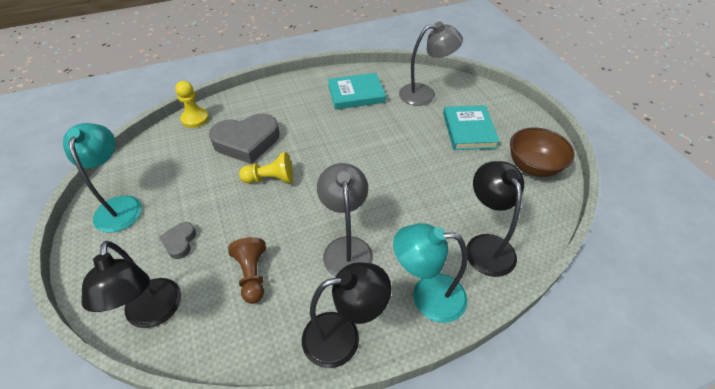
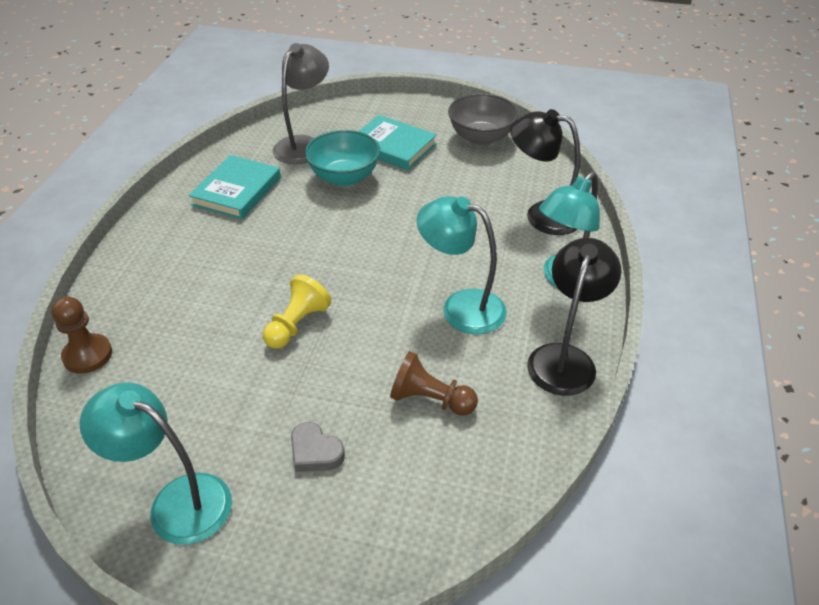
camera: 55 degrees left, 5 degrees down
(153, 314) = (408, 516): black lamp -> none
(195, 119) = (87, 355): yellow pawn -> brown pawn
(247, 142) = (204, 320): grey heart -> none
(346, 248) = (461, 307): grey lamp -> turquoise lamp
(414, 126) = (344, 177): none -> turquoise bowl
(533, 166) = (481, 138): brown bowl -> grey bowl

